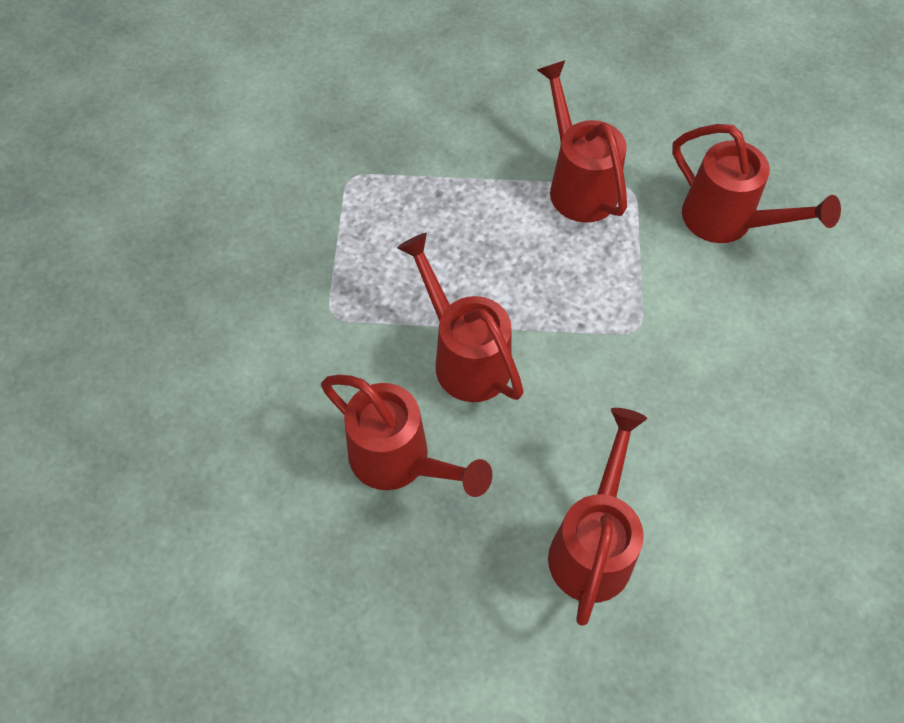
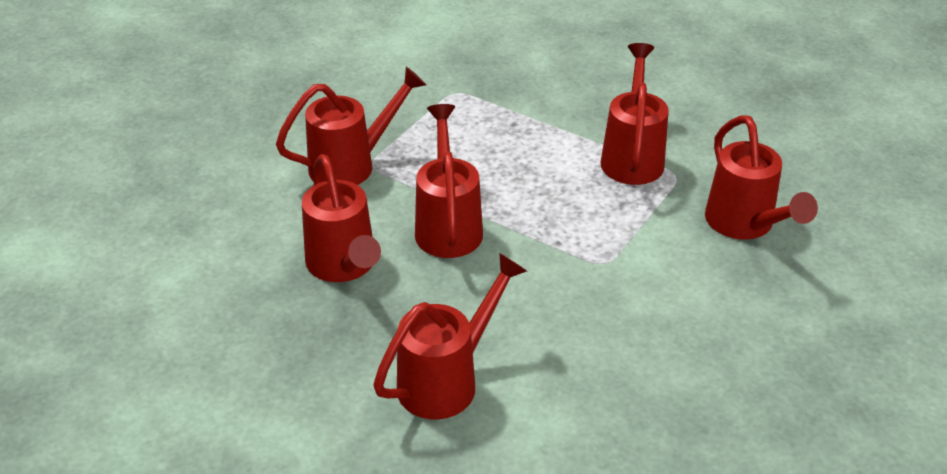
camera: 30 degrees right, 20 degrees down
(312, 325) = (352, 165): none -> red watering can

